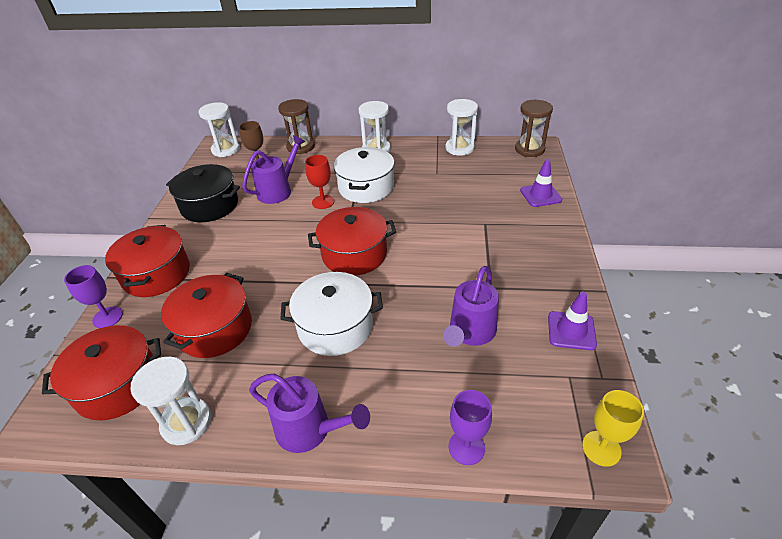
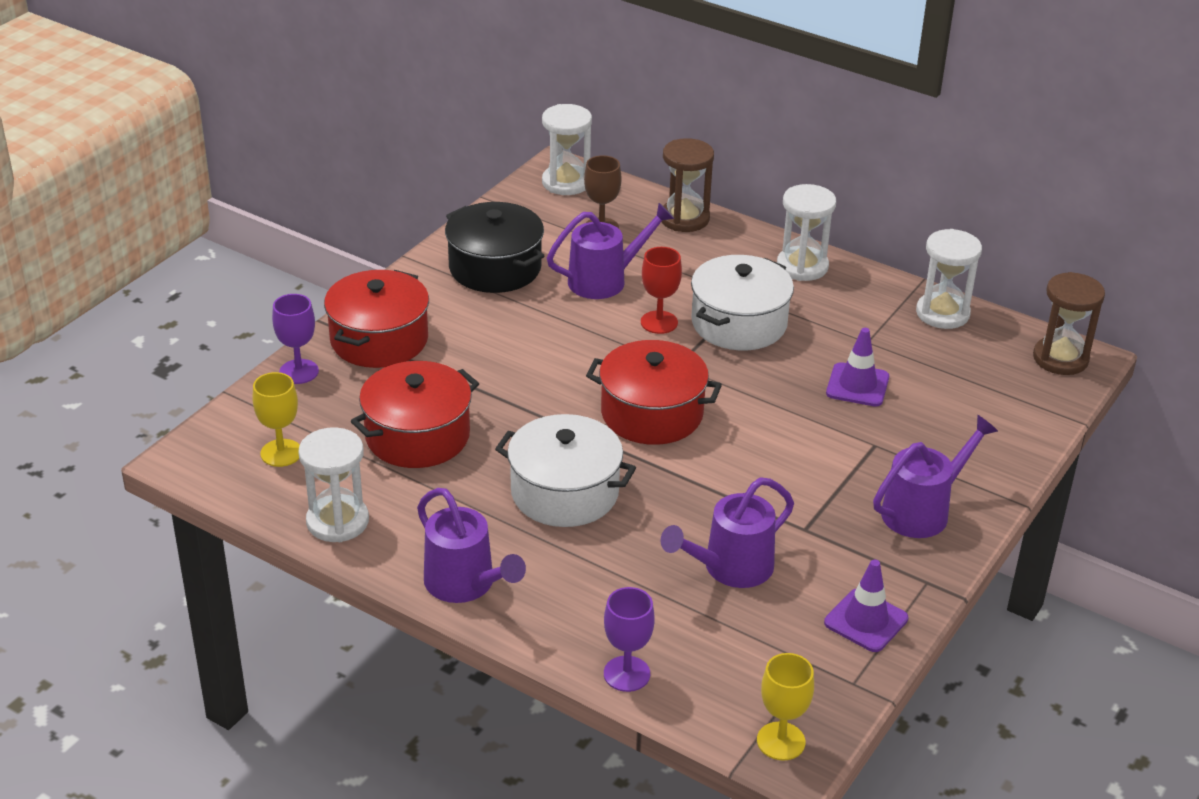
camera: 25 degrees right, 5 degrees down
(118, 385) = (281, 453): red pot -> yellow goblet
(539, 249) = (923, 510): none -> purple watering can
(540, 195) = (1003, 437): purple traffic cone -> purple traffic cone (857, 385)

